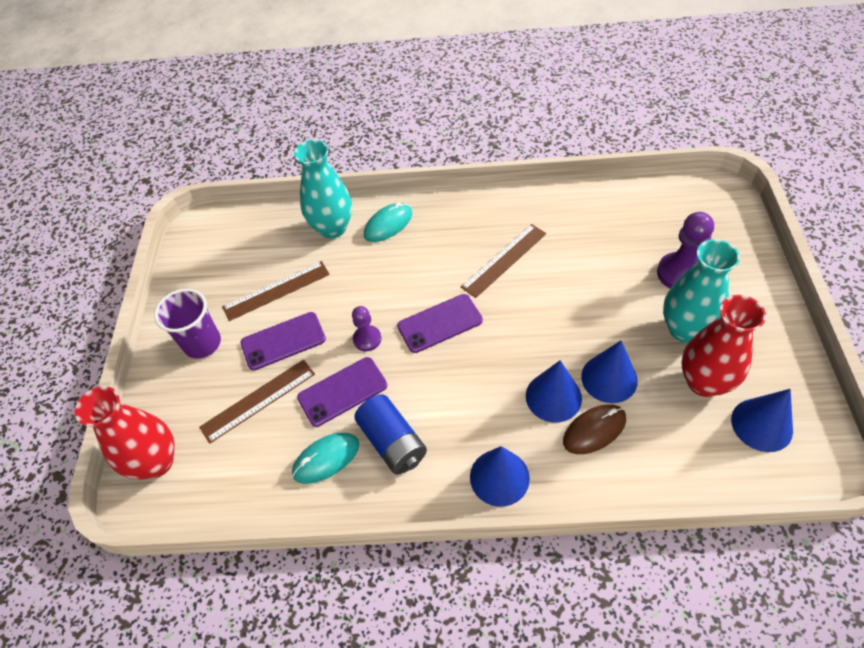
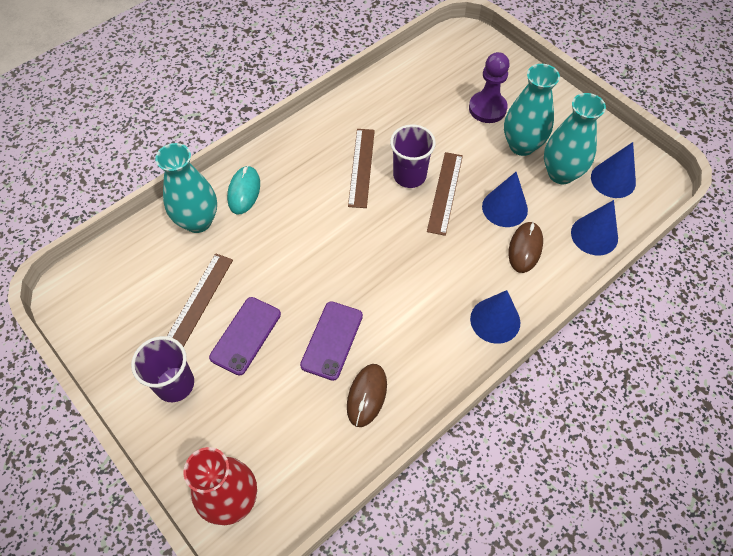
camera: 45 degrees left, 5 degrees up
(258, 400) = (271, 393): brown ruler -> brown ruler (445, 192)
(326, 459) = (367, 395): turquoise mouse -> brown mouse
(367, 339) = (313, 289): purple pawn -> none
(392, 442) = (403, 349): blue battery -> none
(440, 323) = (357, 243): purple phone -> none
(541, 292) = (409, 176): none -> purple cup
(553, 397) = (481, 243): blue cone -> blue cone (594, 235)
(704, 382) = (561, 173): red vase -> turquoise vase

